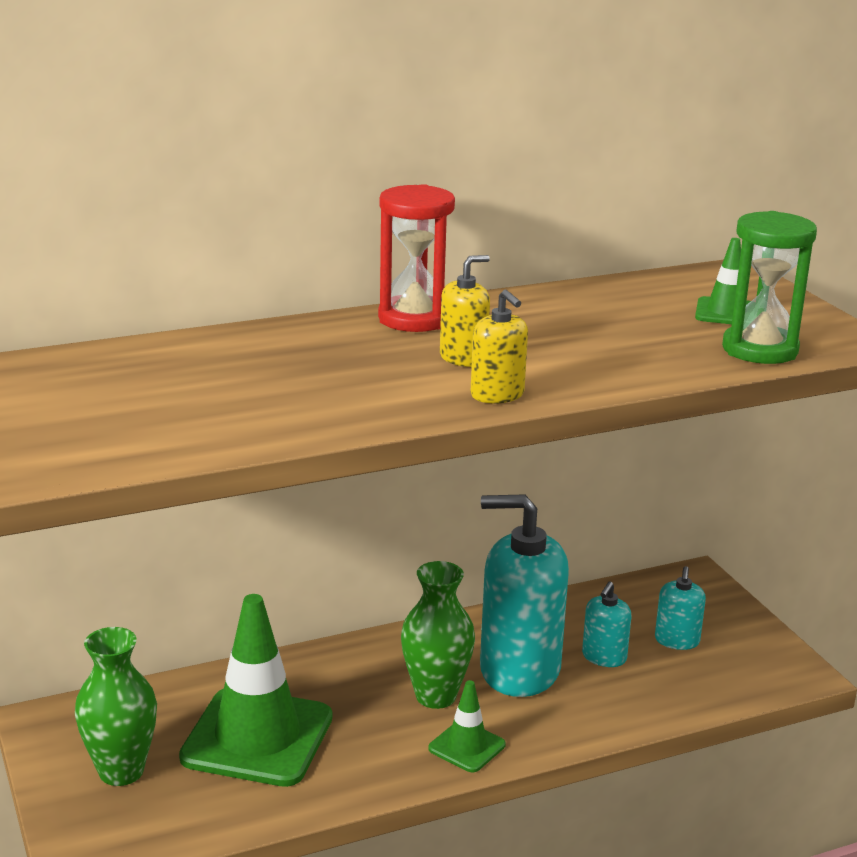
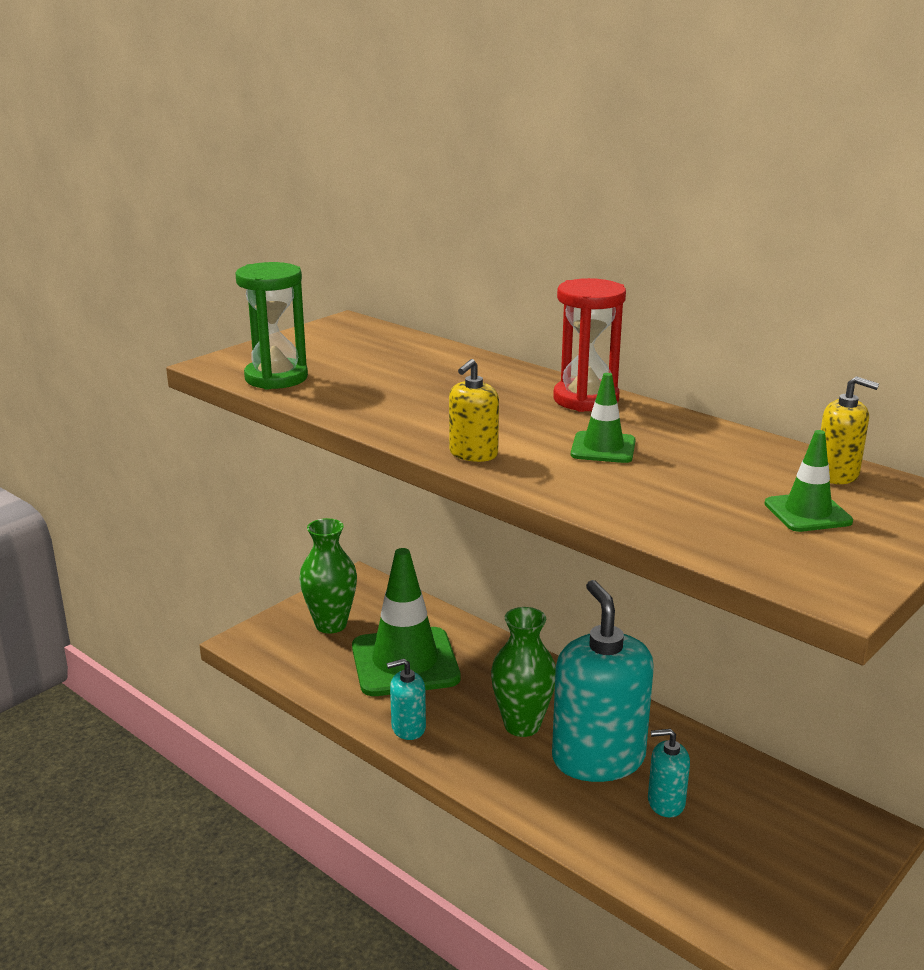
camera: 65 degrees right, 0 degrees up
(463, 358) = (531, 429): yellow soap dispenser -> yellow soap dispenser (837, 474)
(467, 747) = (471, 760): green traffic cone -> green traffic cone (603, 448)
(677, 640) = (741, 844): turquoise soap dispenser -> turquoise soap dispenser (408, 728)
(759, 349) = (731, 542): green hourglass -> green hourglass (276, 378)

